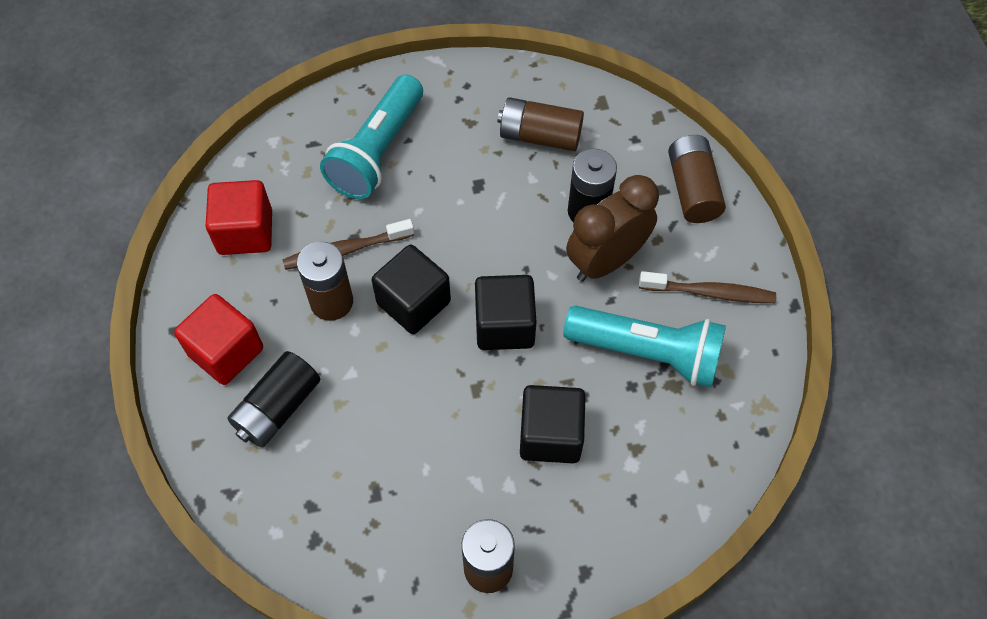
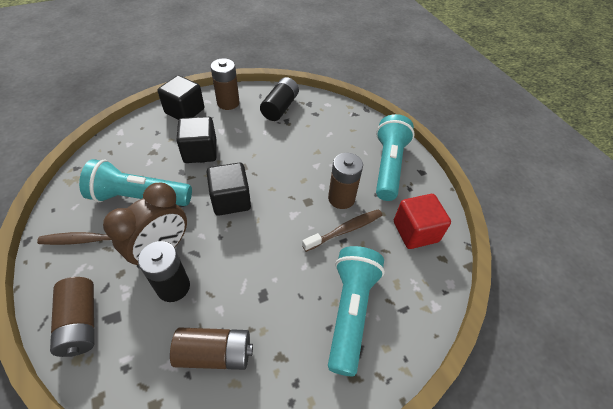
camera: 165 degrees right, 10 degrees down
(226, 352) = (388, 166): red cube -> turquoise flashlight
(278, 408) = (348, 146): black battery -> black battery (280, 107)
(413, 303) = (291, 205): black cube -> black cube (185, 111)

